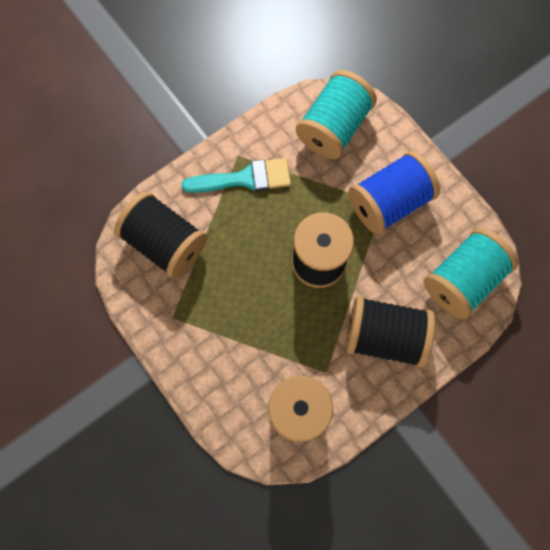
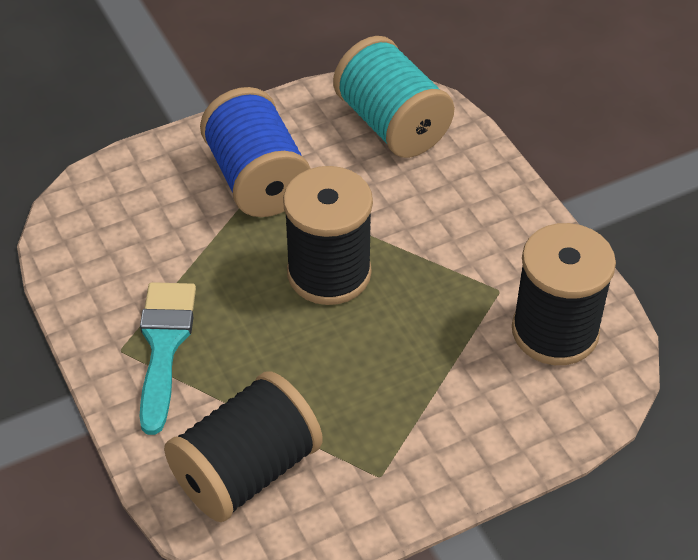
camera: 80 degrees left, 25 degrees down
(333, 127) = (115, 222): turquoise spool -> none
(384, 336) = (456, 216): black spool -> none

